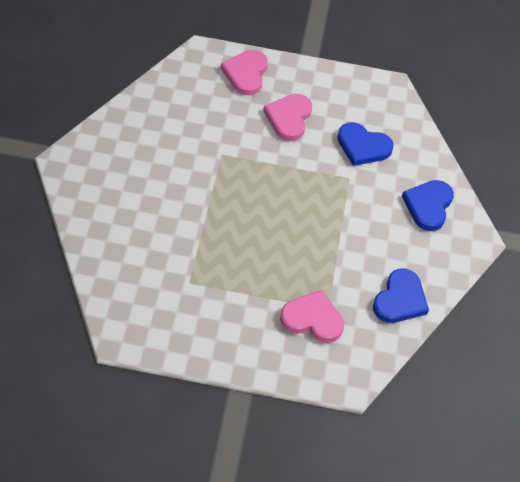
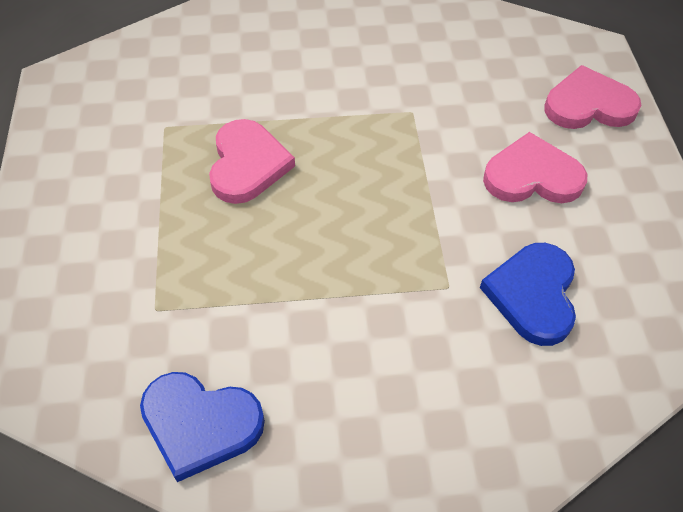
camera: 80 degrees right, 0 degrees up
(312, 319) = (128, 291): pink heart -> pink heart (247, 164)
(428, 206) = (445, 438): blue heart -> none

